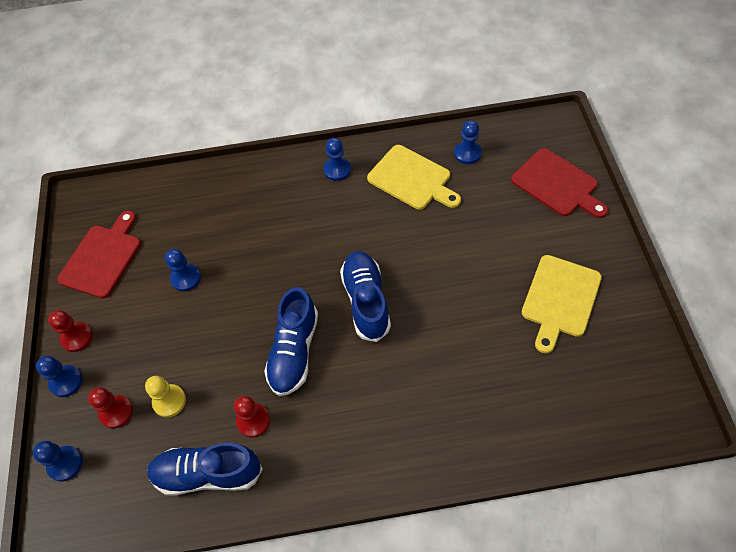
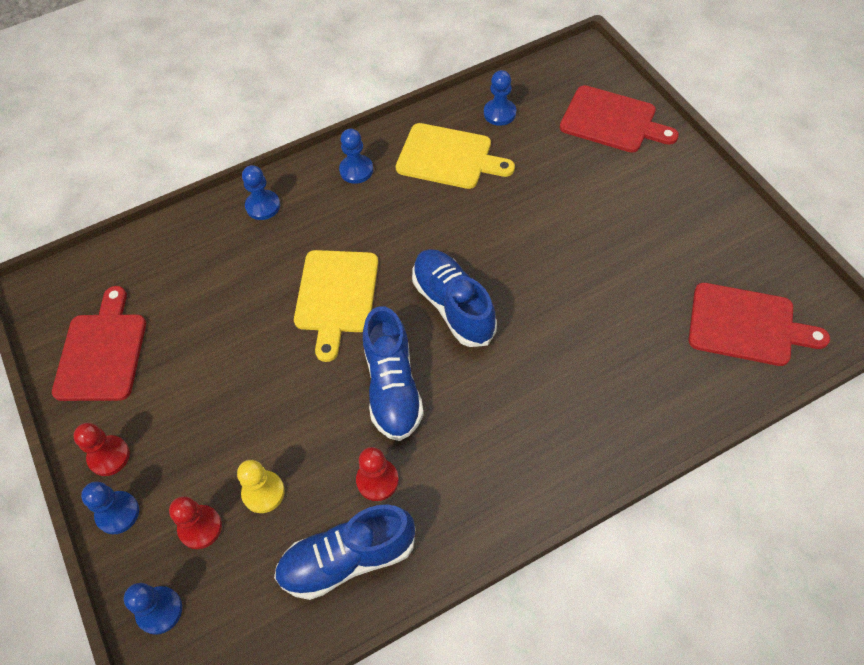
camera: 20 degrees left, 0 degrees up
(186, 278) = (222, 344): blue pawn -> blue pawn (263, 206)
(560, 299) = (667, 240): yellow cutting board -> yellow cutting board (336, 296)
(597, 392) = (746, 325): none -> red cutting board

